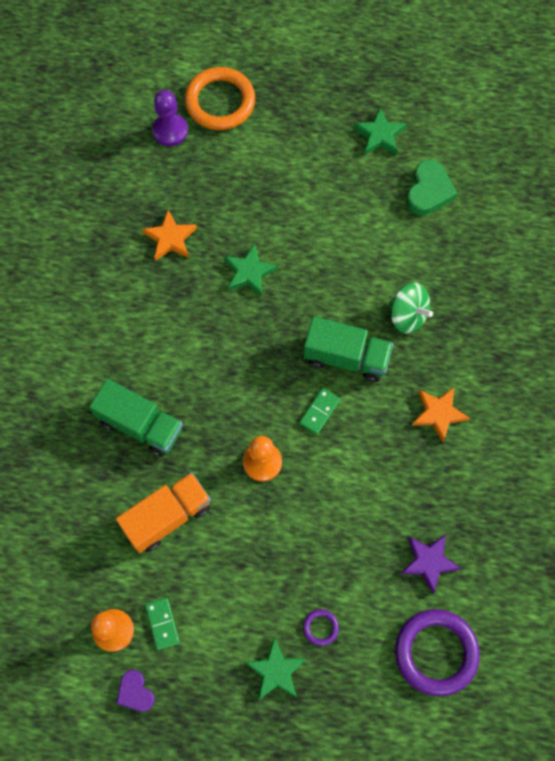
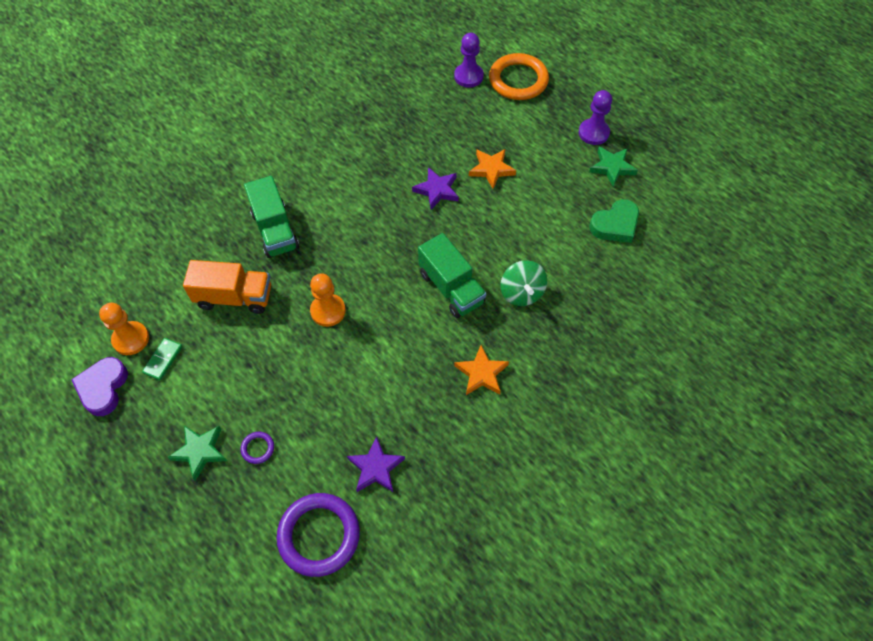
camera: 40 degrees right, 10 degrees down
(135, 692) = (103, 388): purple heart -> purple heart, size x1.55
(170, 238) = (406, 136): orange star -> orange star (491, 169)
(249, 272) = (437, 190): green star -> purple star
(319, 412) = (398, 308): green domino -> none
(334, 110) = (593, 133): none -> purple pawn

